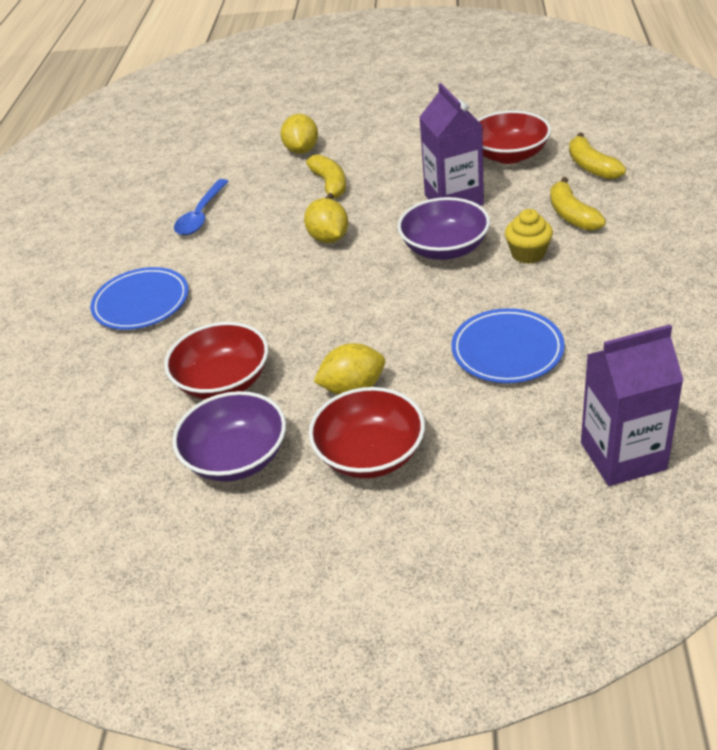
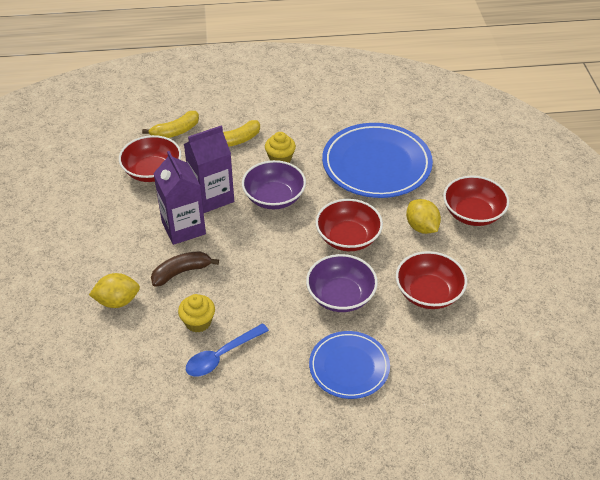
camera: 105 degrees left, 5 degrees up
(201, 215) = (221, 356): blue spoon -> blue spoon turned 135 degrees clockwise
(236, 457) = (492, 272): purple bowl -> purple bowl (340, 296)
(253, 199) = (198, 322): none -> yellow cupcake
(328, 238) = (260, 262): yellow lemon -> none
(330, 185) = (181, 272): yellow banana -> brown banana
(350, 312) = (348, 238): none -> red bowl
(507, 350) = (376, 165): blue plate -> blue plate, size x1.68
(623, 456) = (448, 124): purple carton -> purple carton (183, 228)

